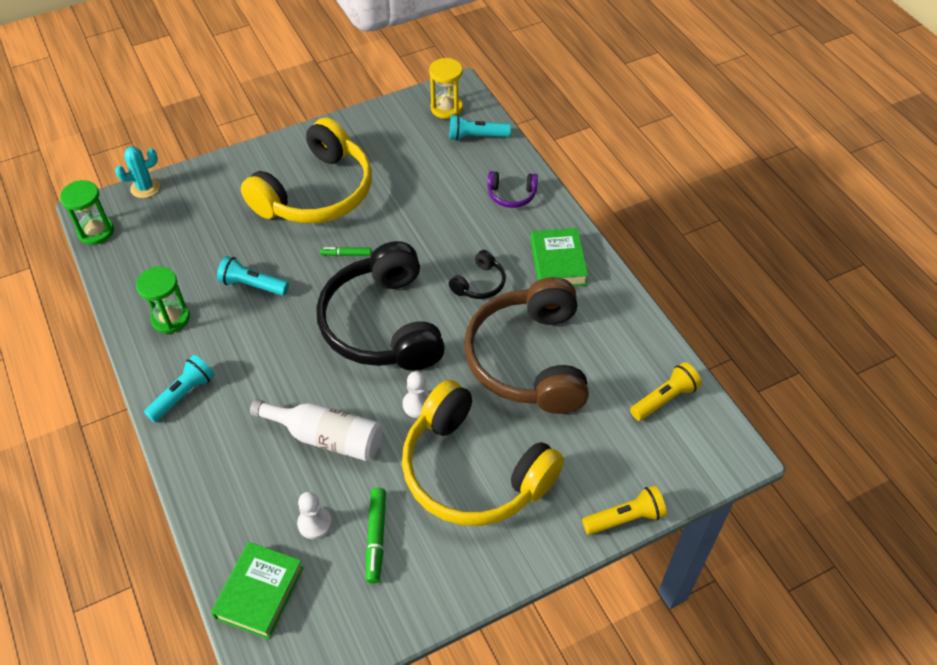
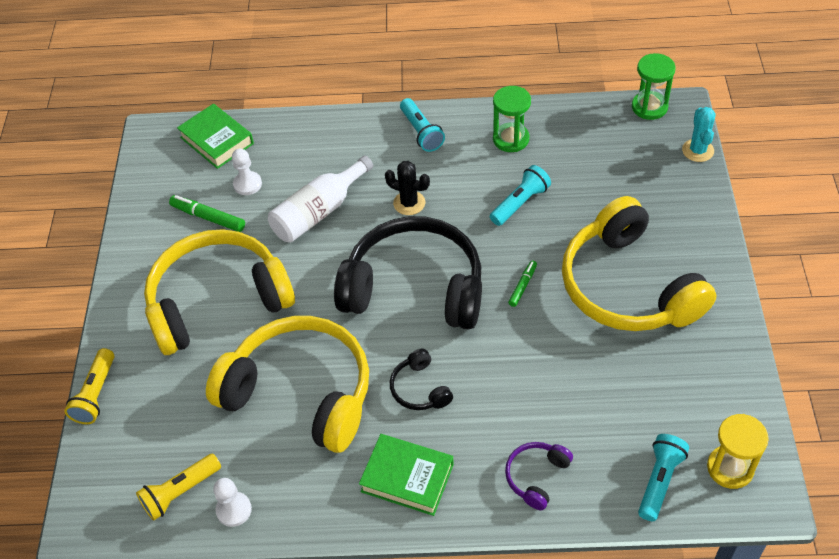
camera: 120 degrees right, 0 degrees up
(285, 367) = (409, 203): none -> black cactus
(418, 404) = (309, 285): white pawn -> white pawn (234, 510)
(528, 359) = (301, 392): brown headphones -> yellow headphones
(664, 398) = (180, 492): yellow flashlight -> yellow flashlight turned 60 degrees clockwise

